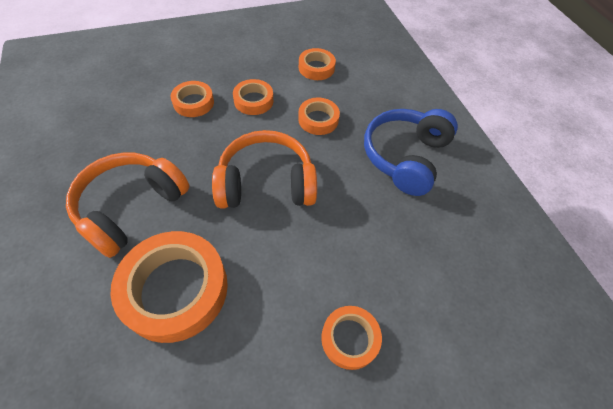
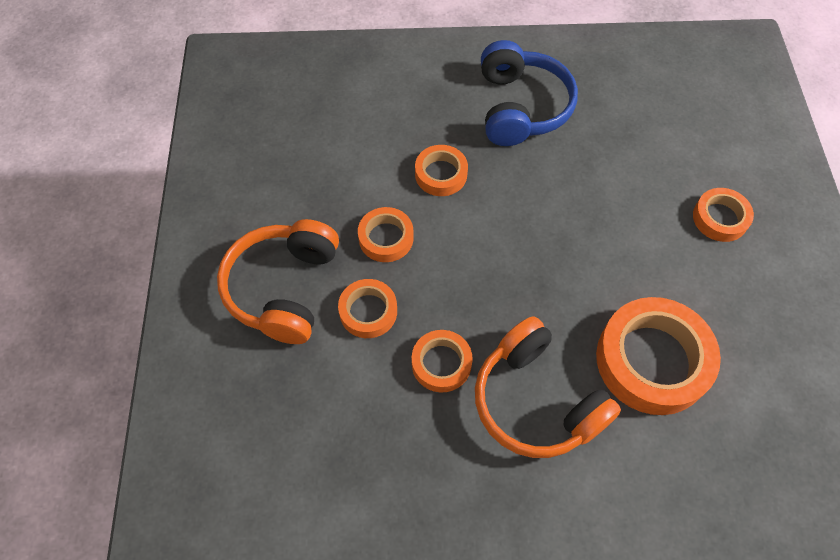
camera: 70 degrees left, 5 degrees up
(266, 183) = (529, 250): orange headphones -> orange headphones (284, 288)
(316, 68) = (343, 152): orange tape -> orange tape (441, 363)
(405, 157) = (520, 107): blue headphones -> blue headphones turned 135 degrees counterclockwise

